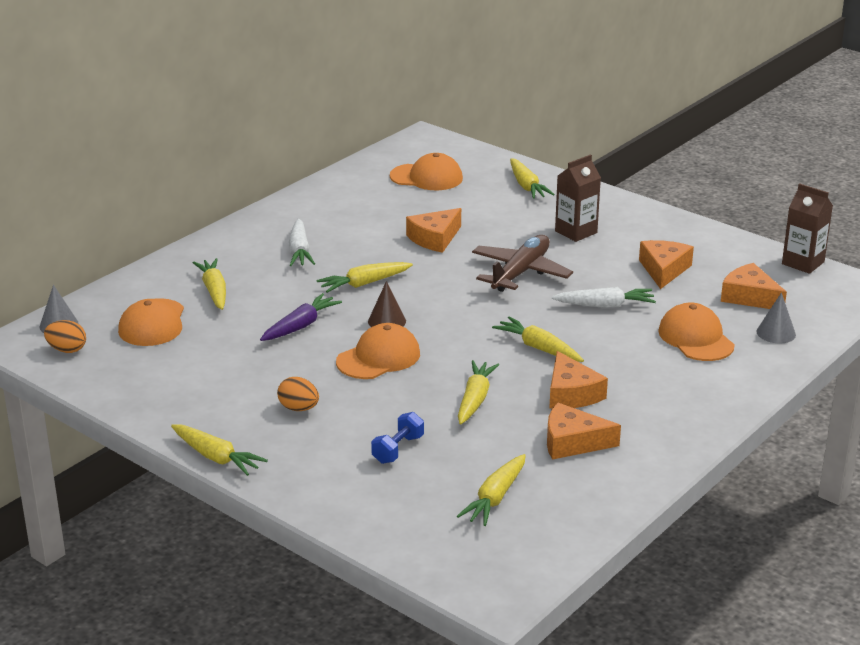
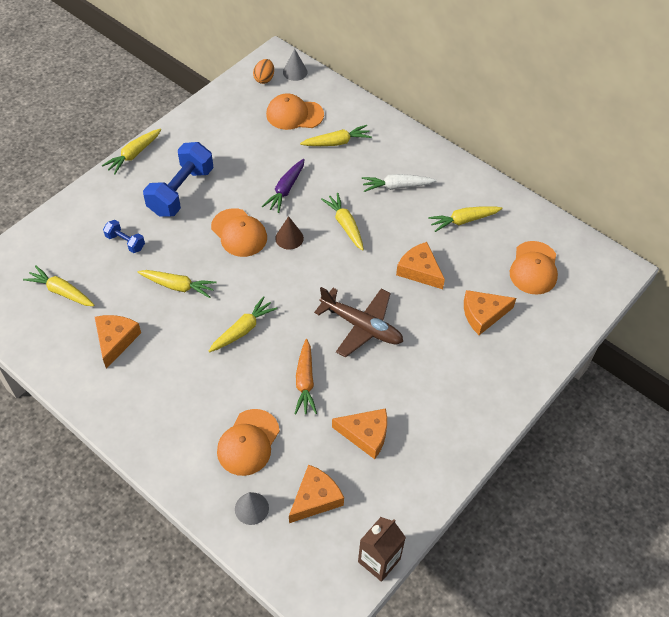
camera: 90 degrees right, 25 degrees up
(299, 408) = (181, 191): orange egg -> blue dumbbell
(300, 326) = (285, 190): purple carrot -> purple carrot turned 75 degrees clockwise
(527, 186) = (524, 342): yellow carrot -> yellow carrot (463, 221)
(571, 393) = (177, 345): orange cheese -> orange cheese (483, 314)
(576, 232) = (436, 373): brown carton -> none
(605, 305) = (305, 382): white carrot -> orange carrot
(696, 338) = (248, 442): orange cap -> orange cap turned 135 degrees clockwise

